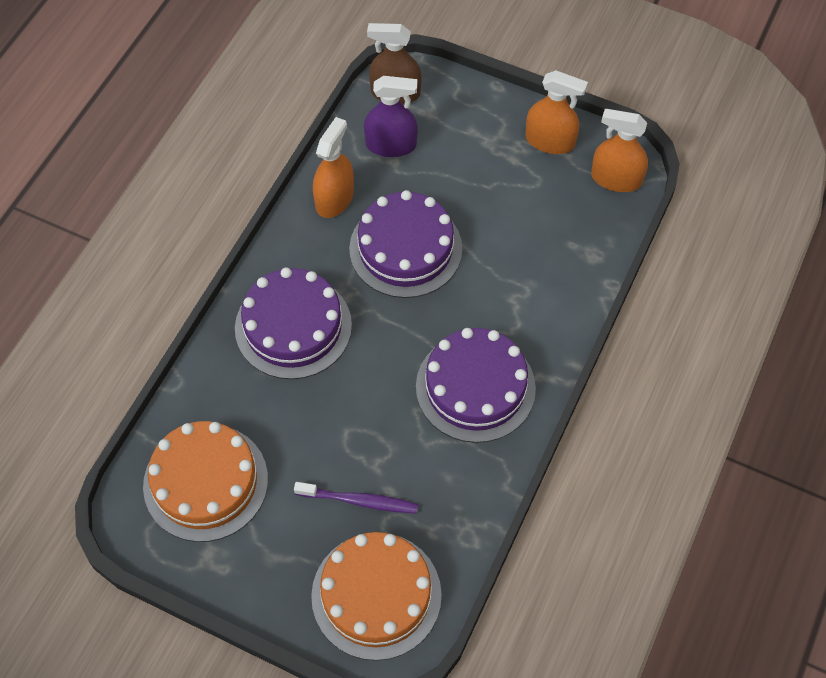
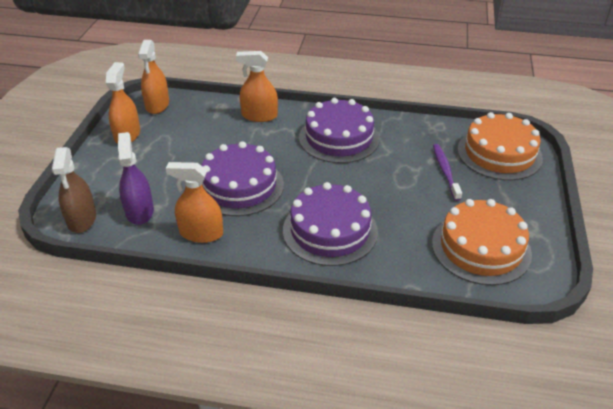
camera: 105 degrees left, 20 degrees down
(557, 298) = (259, 116): none -> orange spray bottle

